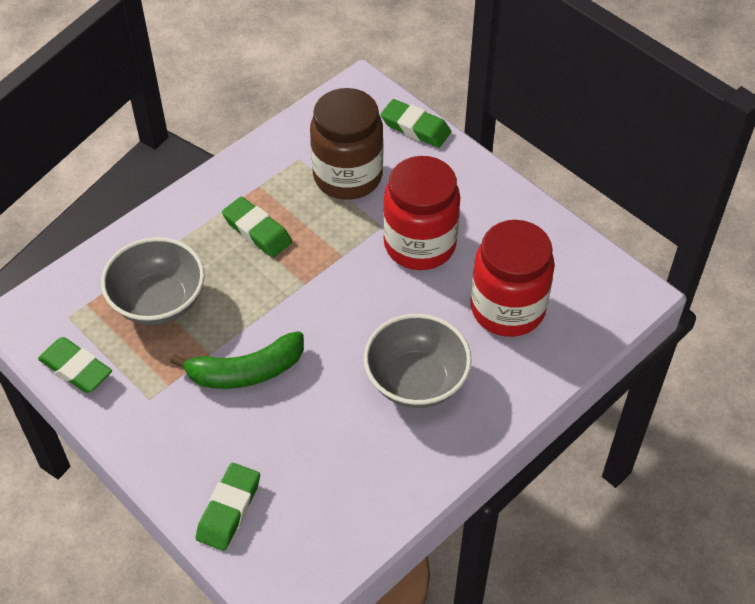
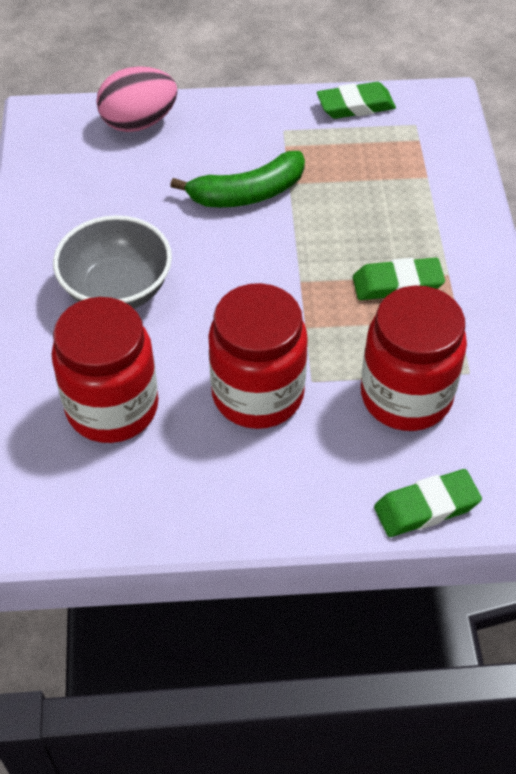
camera: 130 degrees right, 0 degrees up
(158, 301) = (377, 180): grey bowl -> none
(229, 509) = (139, 122): green eraser -> pink egg
(246, 371) = (247, 193): green banana -> green banana turned 135 degrees counterclockwise
(347, 176) = (406, 396): brown jar -> red jar

